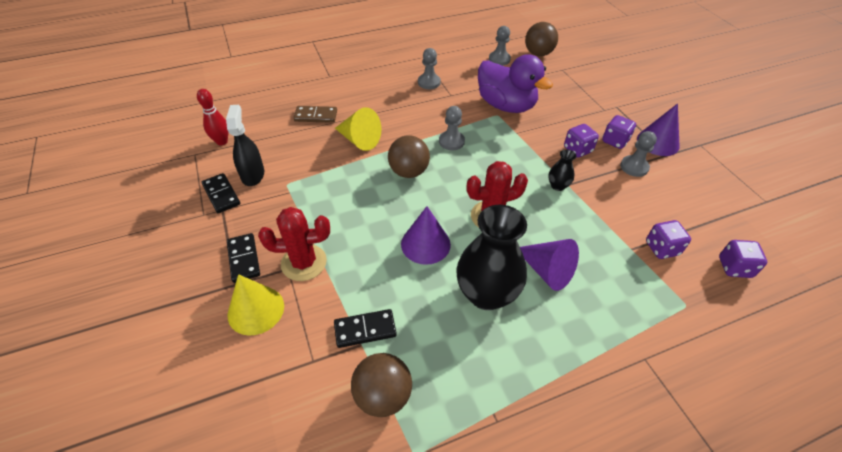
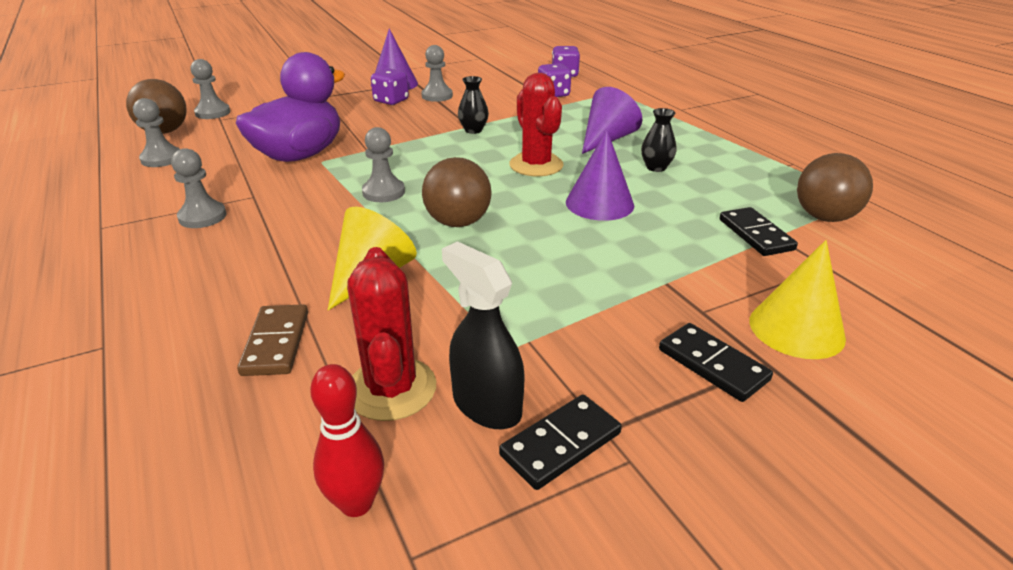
camera: 95 degrees left, 15 degrees down
(243, 259) = (712, 365): black domino -> black domino turned 75 degrees clockwise
(253, 175) = (486, 405): black spray bottle -> black spray bottle turned 60 degrees clockwise
(304, 262) = (683, 297): red cactus -> red cactus (391, 389)
(486, 294) = (656, 167): black vase -> black vase, size x0.45
(572, 65) = (213, 113): none -> grey pawn
(577, 150) = (406, 118): purple dice -> none

